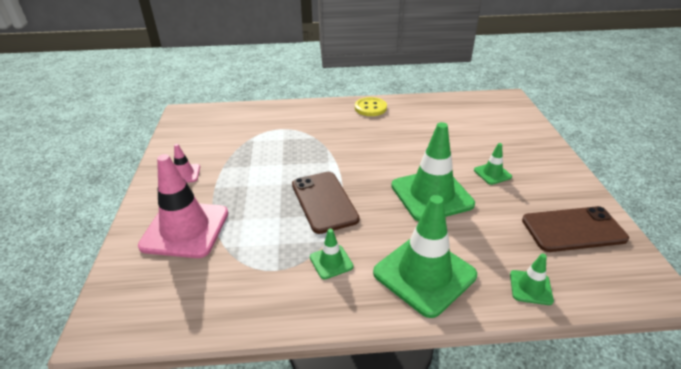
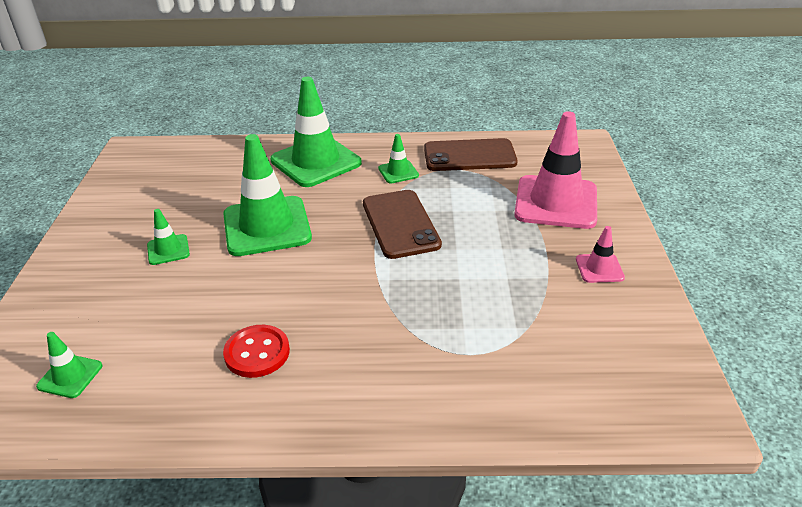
camera: 175 degrees left, 0 degrees up
(370, 108) = (283, 404): yellow button -> none
(393, 124) = (257, 353): none -> red button
(530, 287) = (232, 151): green traffic cone -> green traffic cone (70, 376)
(573, 229) = (144, 188): brown phone -> brown phone (469, 156)

